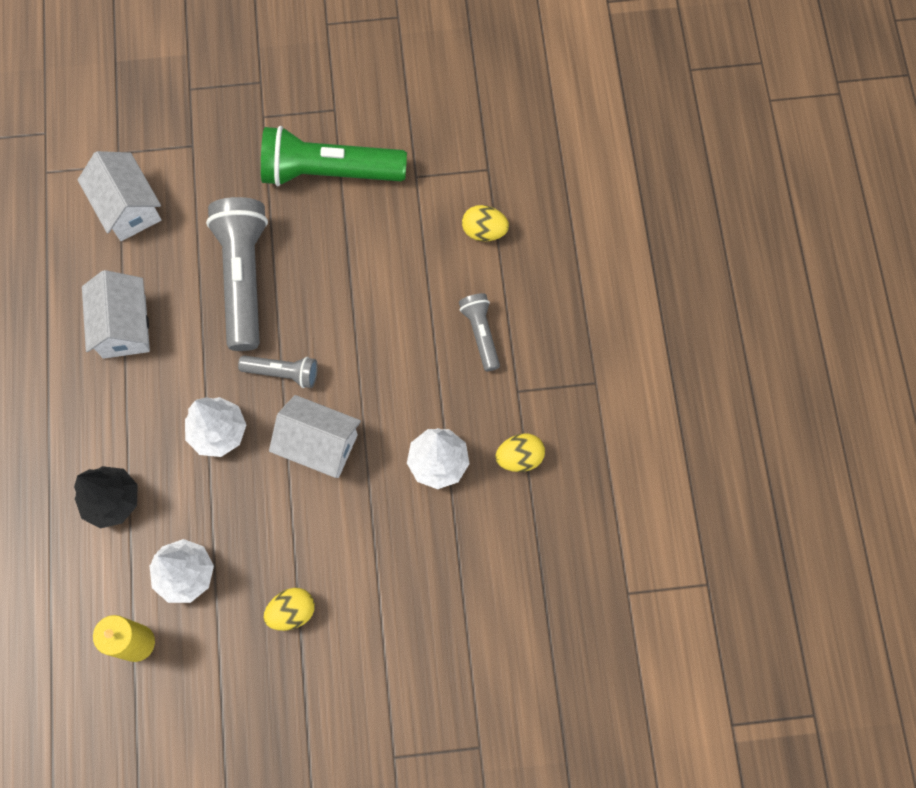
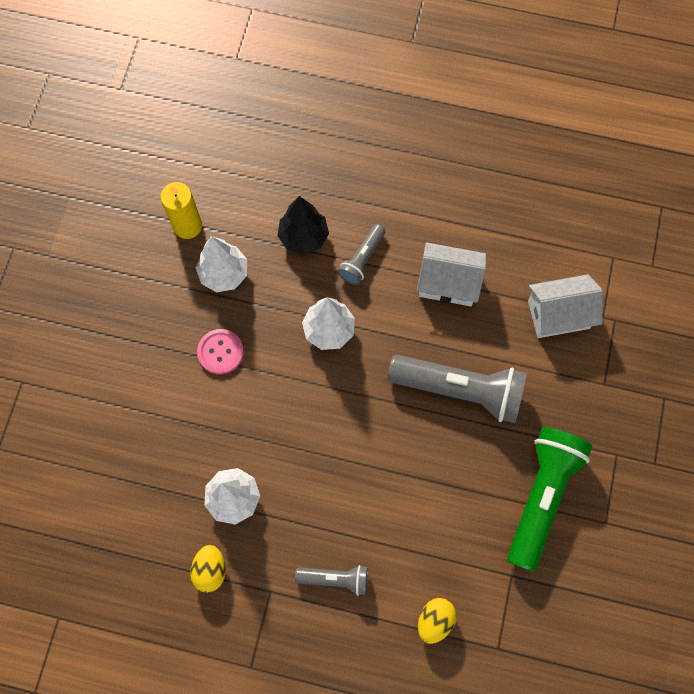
camera: 110 degrees right, 0 degrees up
(282, 373) = (361, 396): grey flashlight -> grey flashlight (362, 259)
(282, 540) = (220, 352): none -> pink button
(292, 612) = (162, 342): yellow egg -> none
(319, 445) = (287, 405): white house -> none

